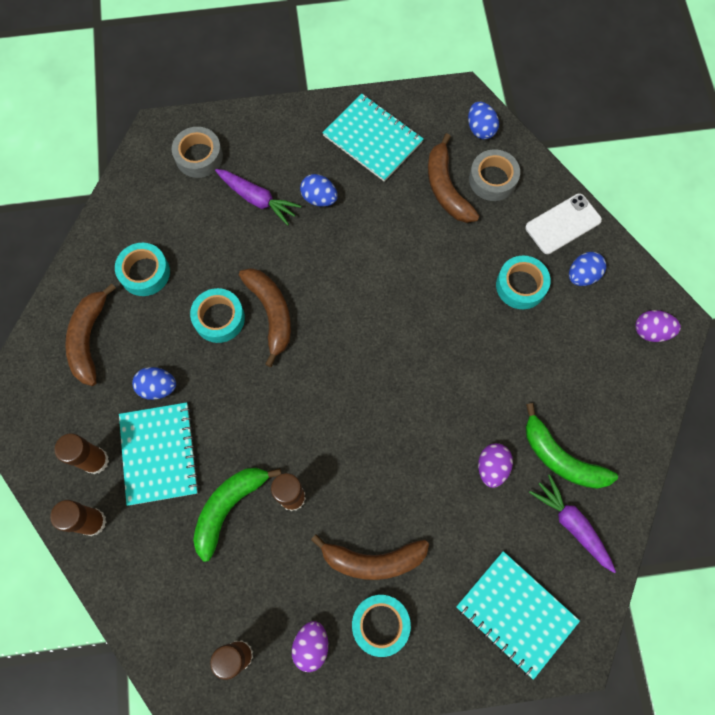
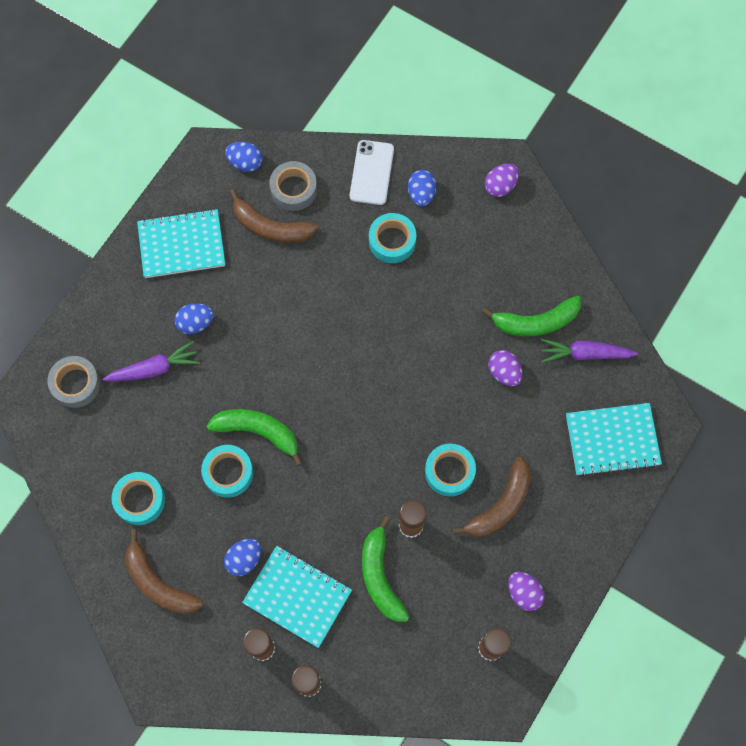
camera: 50 degrees left, 0 degrees up
(271, 313) = (258, 432): brown banana -> green banana
(380, 624) = (547, 535): turquoise tape -> turquoise tape (449, 471)

